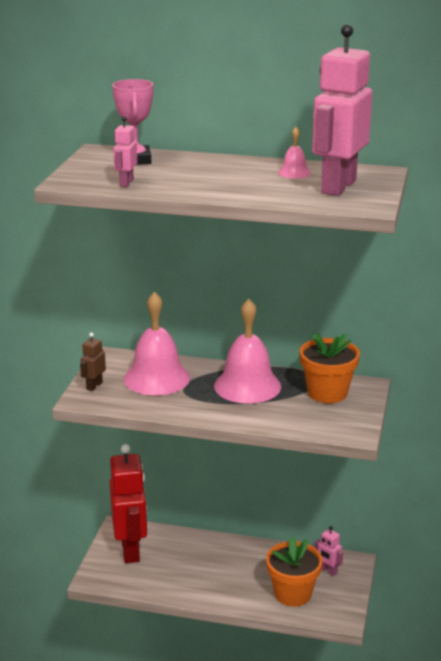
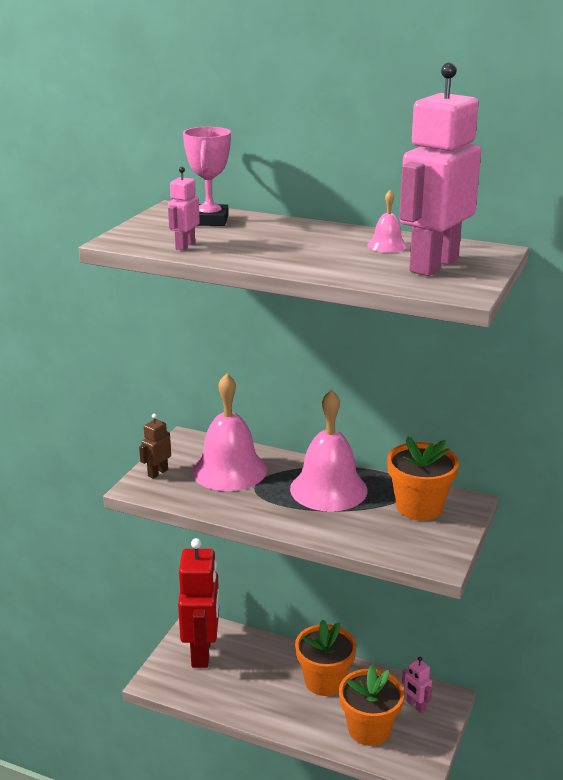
camera: 10 degrees right, 0 degrees up
(245, 561) = (324, 681): none -> orange flower pot

